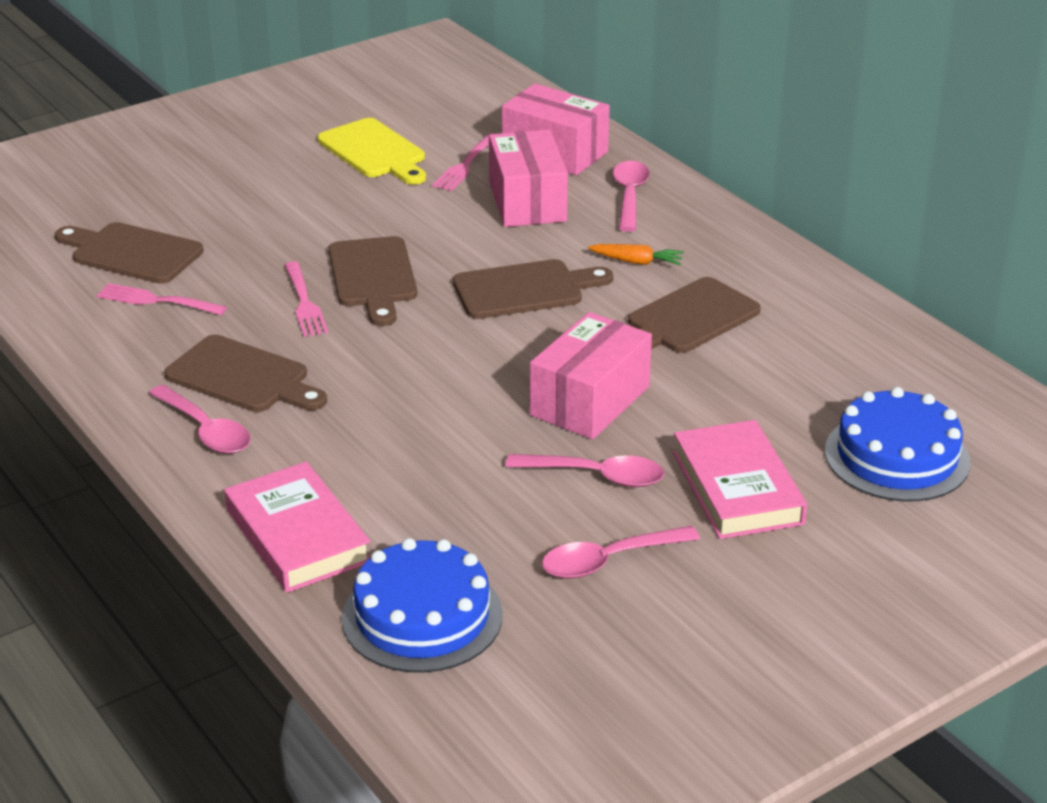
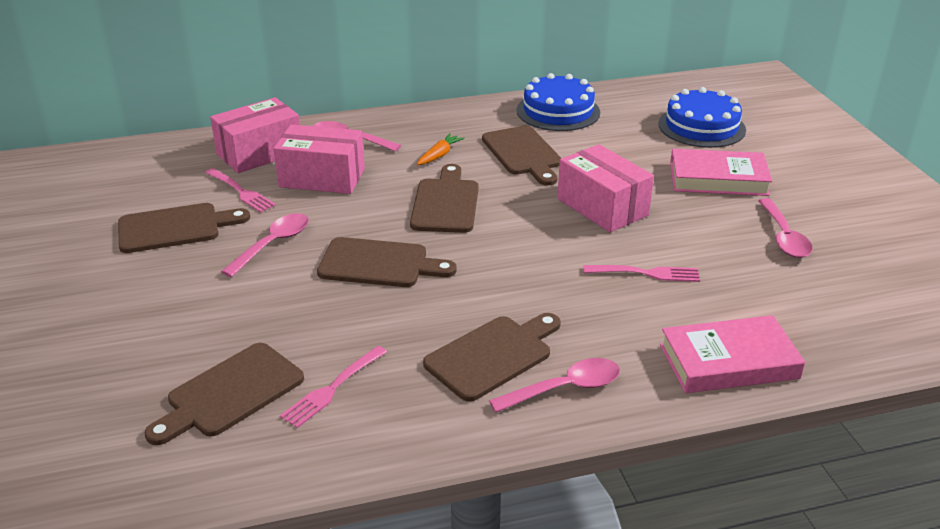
camera: 70 degrees left, 0 degrees up
(304, 302) = (394, 304): pink fork -> pink fork (645, 273)
(374, 152) = (175, 228): yellow cutting board -> brown cutting board
(422, 616) = (835, 320): blue cake -> blue cake (558, 111)
(596, 476) = (690, 222): pink spoon -> pink spoon (273, 244)

